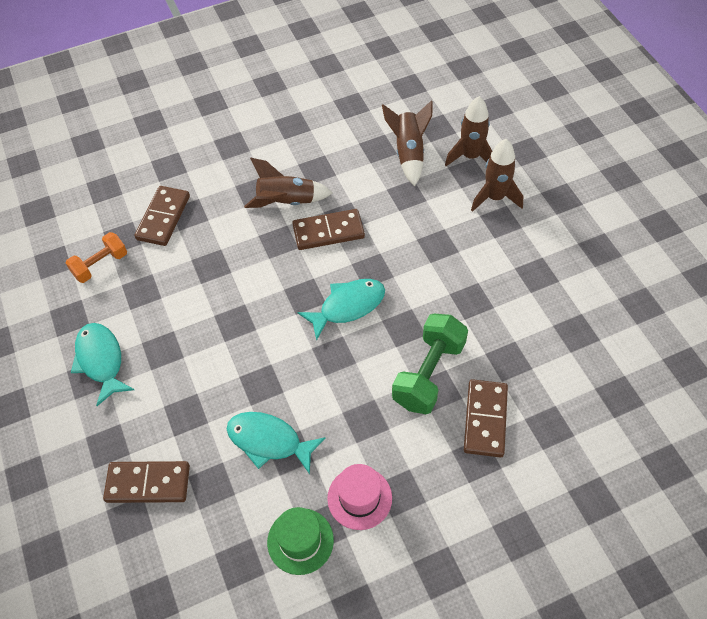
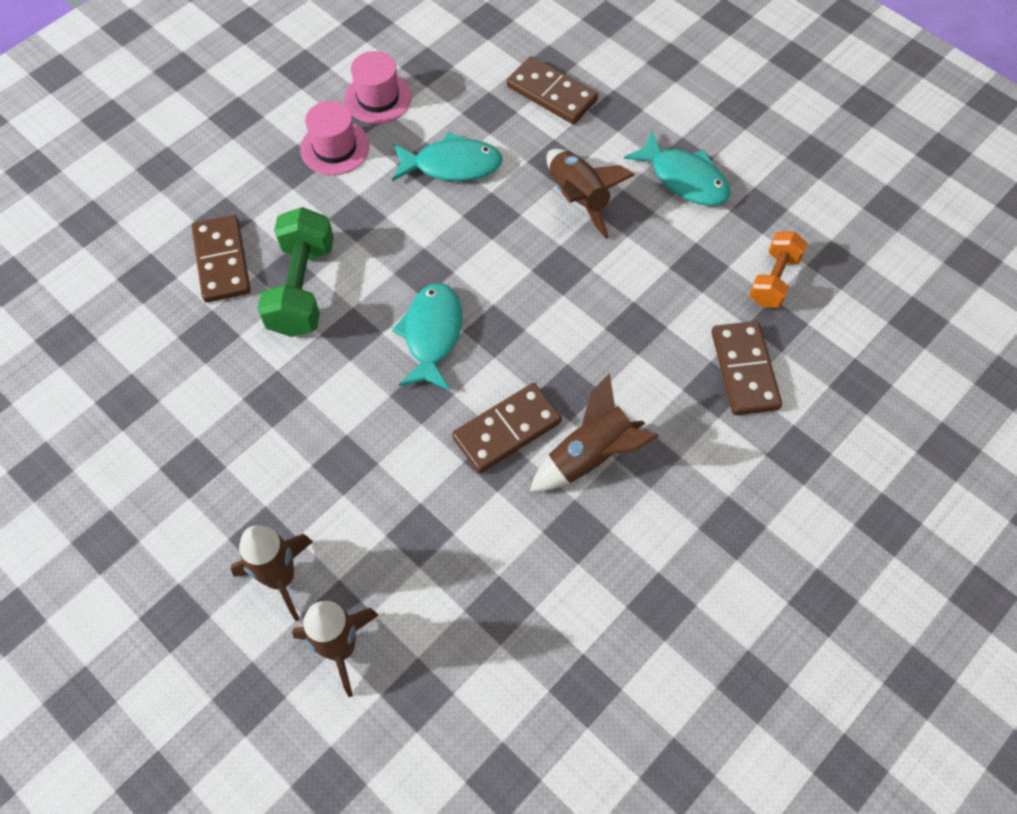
camera: 155 degrees right, 5 degrees up
(148, 483) = (551, 93): brown domino -> brown domino turned 60 degrees clockwise
(300, 541) = (378, 98): green hat -> pink hat
(348, 306) = (432, 334): turquoise fish -> turquoise fish turned 150 degrees clockwise
(408, 153) = (444, 616): brown rocket -> brown rocket (578, 198)

